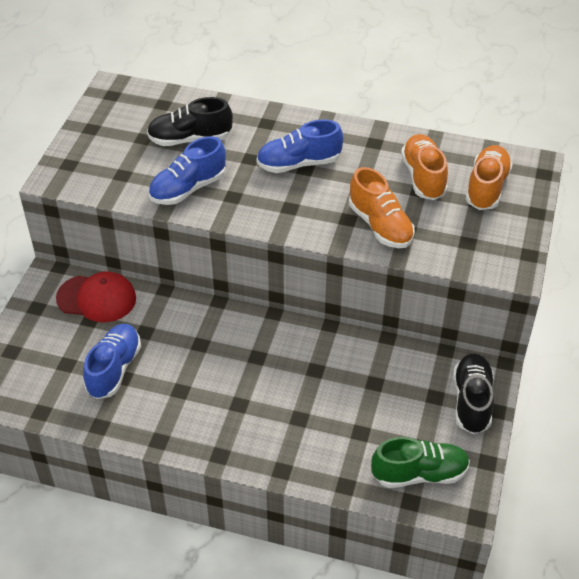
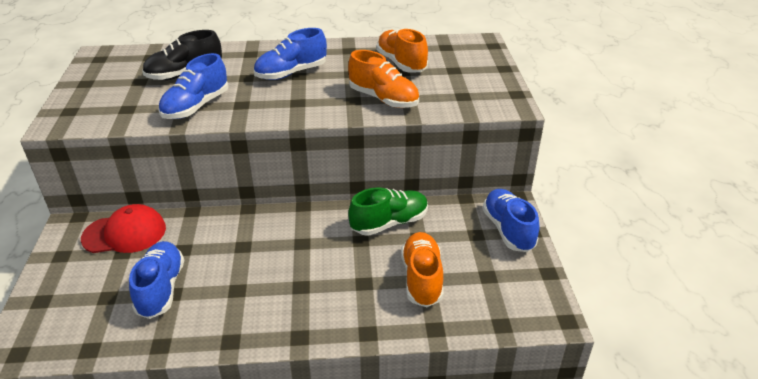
camera: 20 degrees left, 10 degrees down
(419, 474) = (497, 299): green shoe -> green shoe (389, 223)
(472, 401) = (508, 230): black shoe -> blue shoe
(486, 188) = (455, 61): orange shoe -> orange shoe (422, 278)

